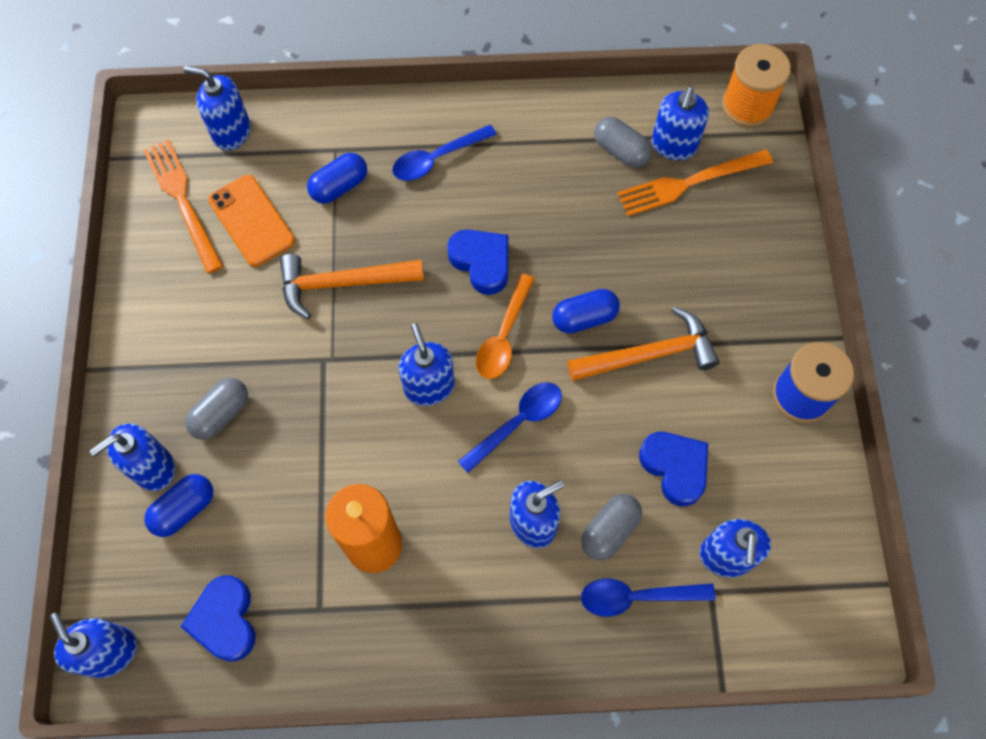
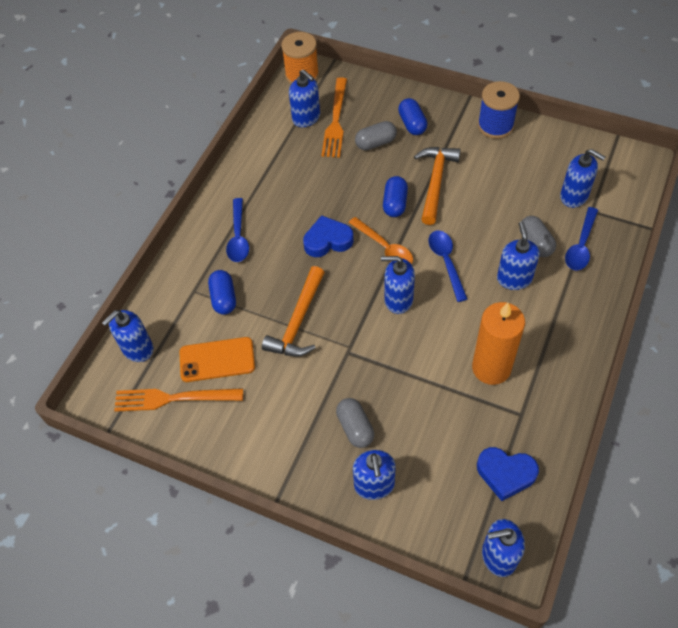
camera: 60 degrees left, 10 degrees down
(184, 509) = (415, 474): blue capsule -> blue capsule (412, 124)
(621, 151) = (294, 143): grey capsule -> grey capsule (375, 143)
(675, 468) = (511, 198): blue heart -> none

